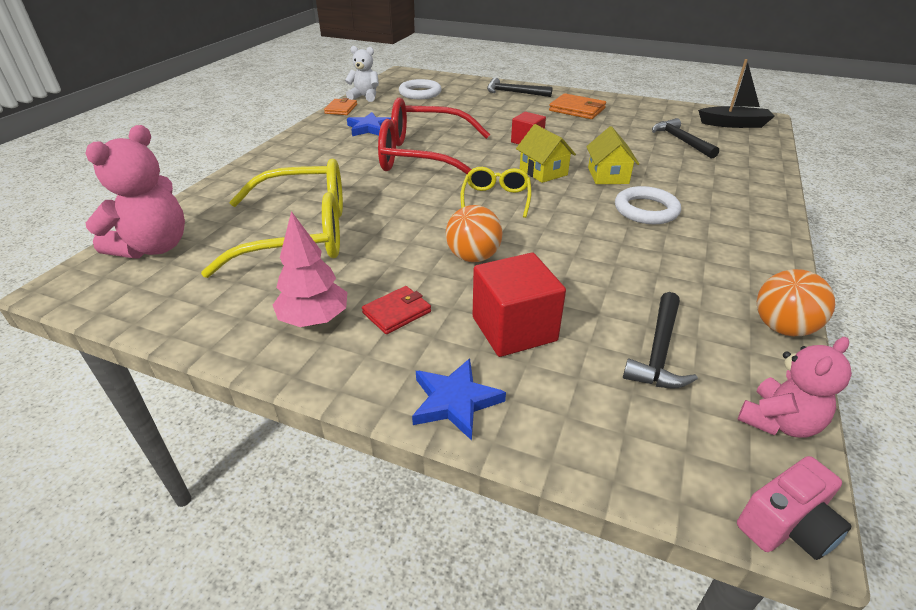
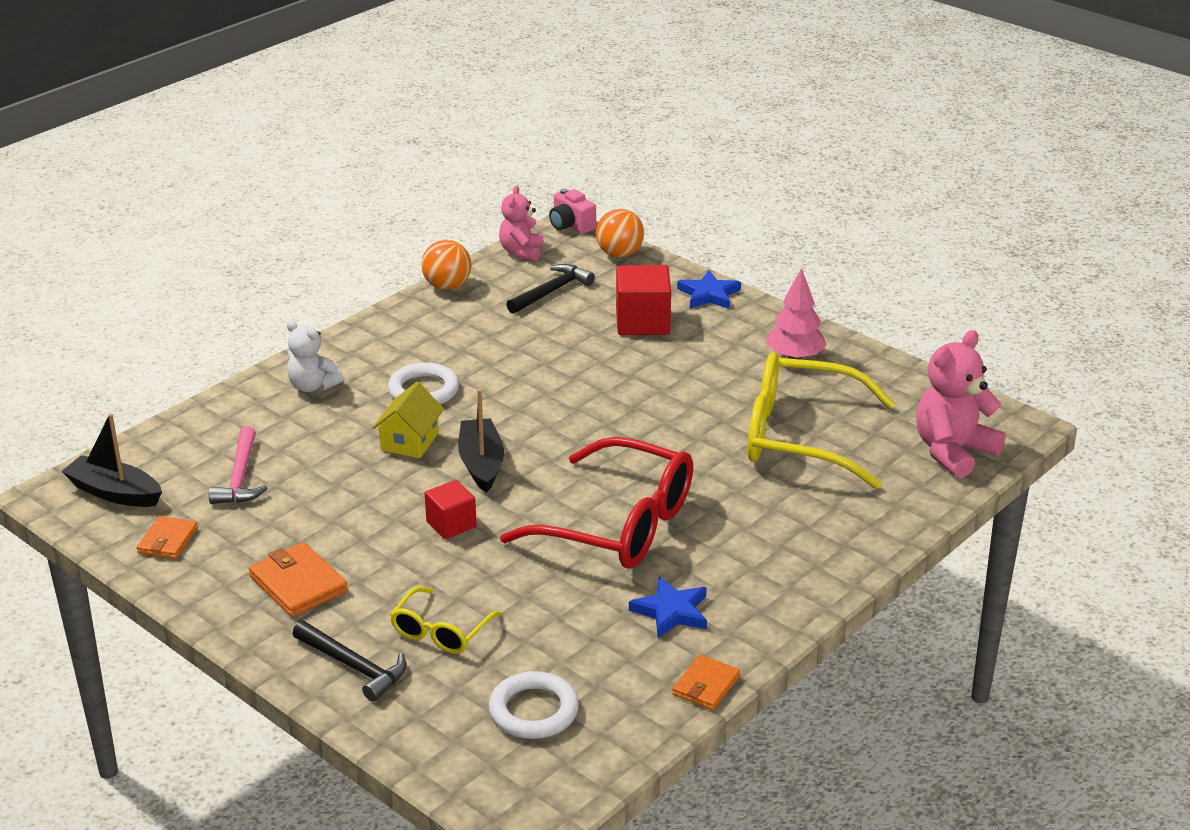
camera: 160 degrees left, 5 degrees down
(365, 97) = (648, 722): white teddy bear -> white teddy bear (313, 386)
(397, 312) = (727, 349): red wallet -> none
(473, 257) = (638, 379): orange ball -> orange ball (619, 254)
(496, 199) = (570, 437): yellow glasses -> yellow glasses (440, 632)
(543, 172) = (481, 464): yellow house -> black boat
(668, 113) = (168, 540): none -> orange wallet
(681, 141) = (240, 477): black hammer -> pink hammer
(778, 422) = (521, 252): pink teddy bear -> pink teddy bear turned 60 degrees counterclockwise
(786, 526) = (571, 225): pink camera -> pink camera turned 120 degrees counterclockwise

